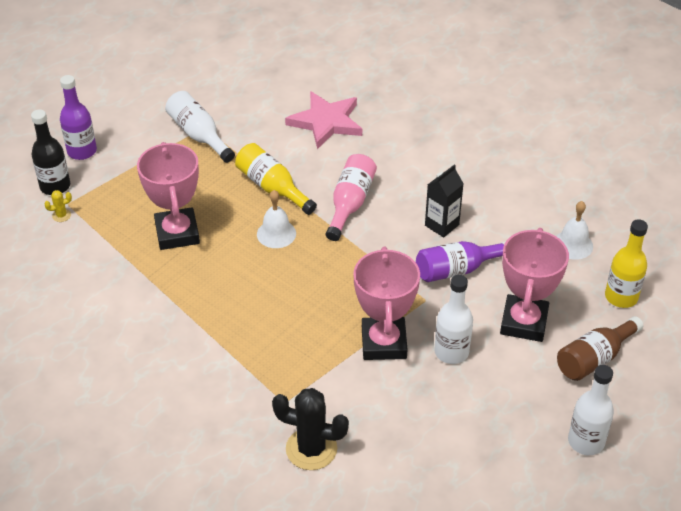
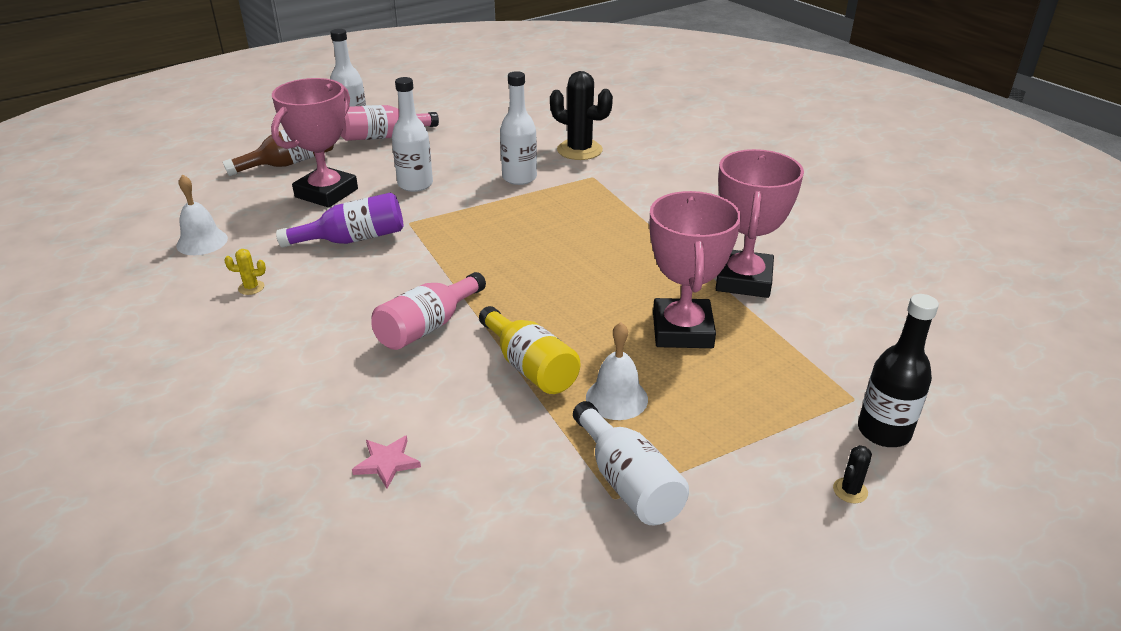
camera: 165 degrees left, 10 degrees down
(61, 215) = (860, 382): yellow cactus -> yellow cactus (251, 288)
(82, 151) = (850, 490): purple bottle -> black cactus
(276, 234) = (546, 308): white bell -> white bell (616, 398)
(326, 122) = (387, 463): pink star -> pink star, size x0.45
(357, 384) = (519, 178): none -> white bottle
(383, 343) = (476, 199): pink trophy -> pink trophy (743, 280)
(442, 225) = (330, 284): black carton -> none
(536, 427) = (383, 137): none -> pink bottle
(621, 297) = (210, 196): yellow bottle -> none

